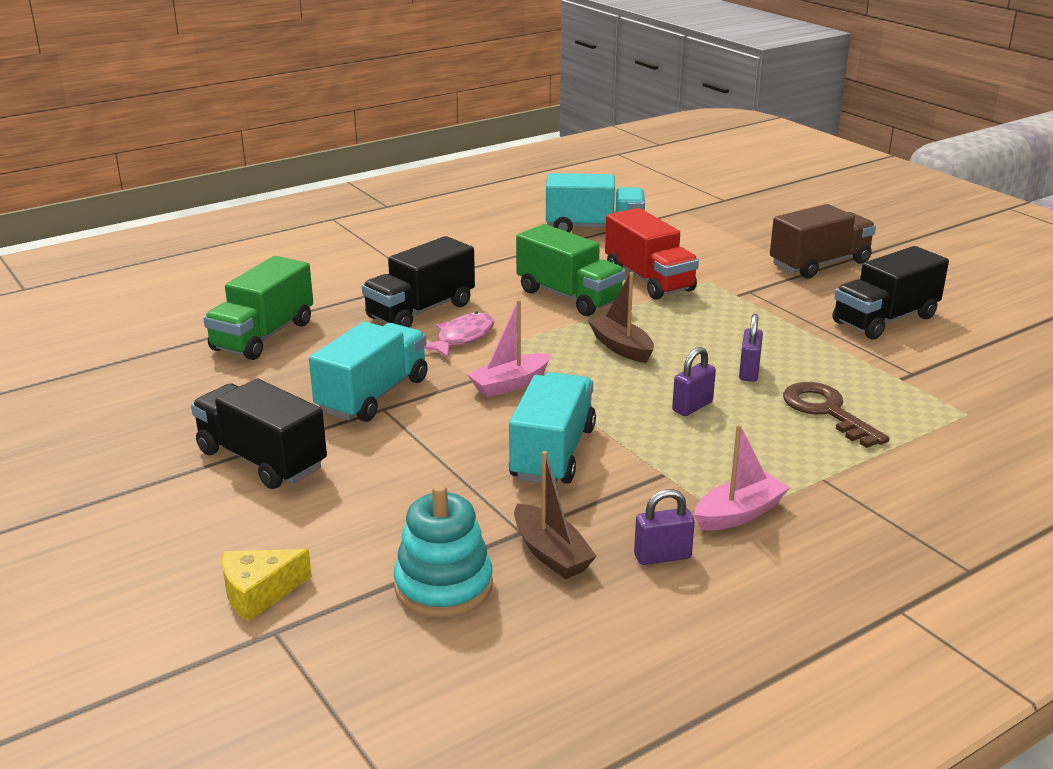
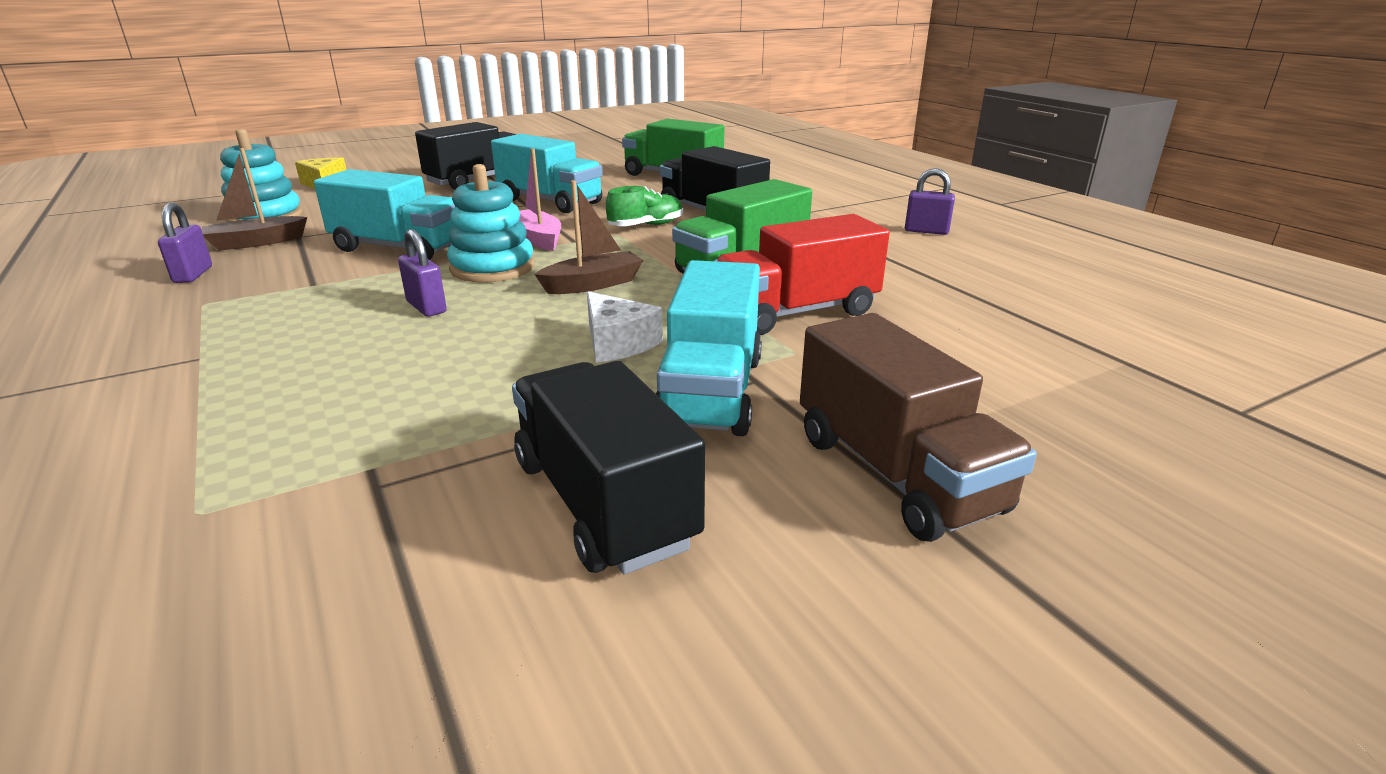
camera: 95 degrees right, 0 degrees up
(462, 338) = (646, 226): pink fish -> green shoe
(594, 228) = (989, 292): turquoise truck -> turquoise truck (711, 392)
(595, 394) = (492, 268): none -> turquoise stacking toy
(721, 330) = (617, 343): none -> white cheese
(739, 514) = (203, 308): pink boat -> none
(749, 372) = (484, 347): purple padlock -> purple padlock (926, 231)
(827, 411) = (335, 384): brown key -> none

